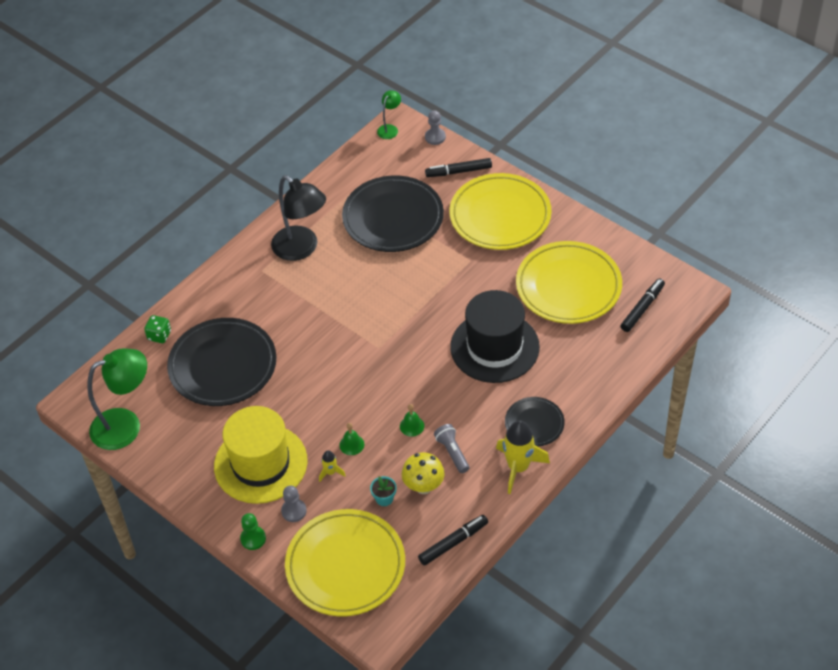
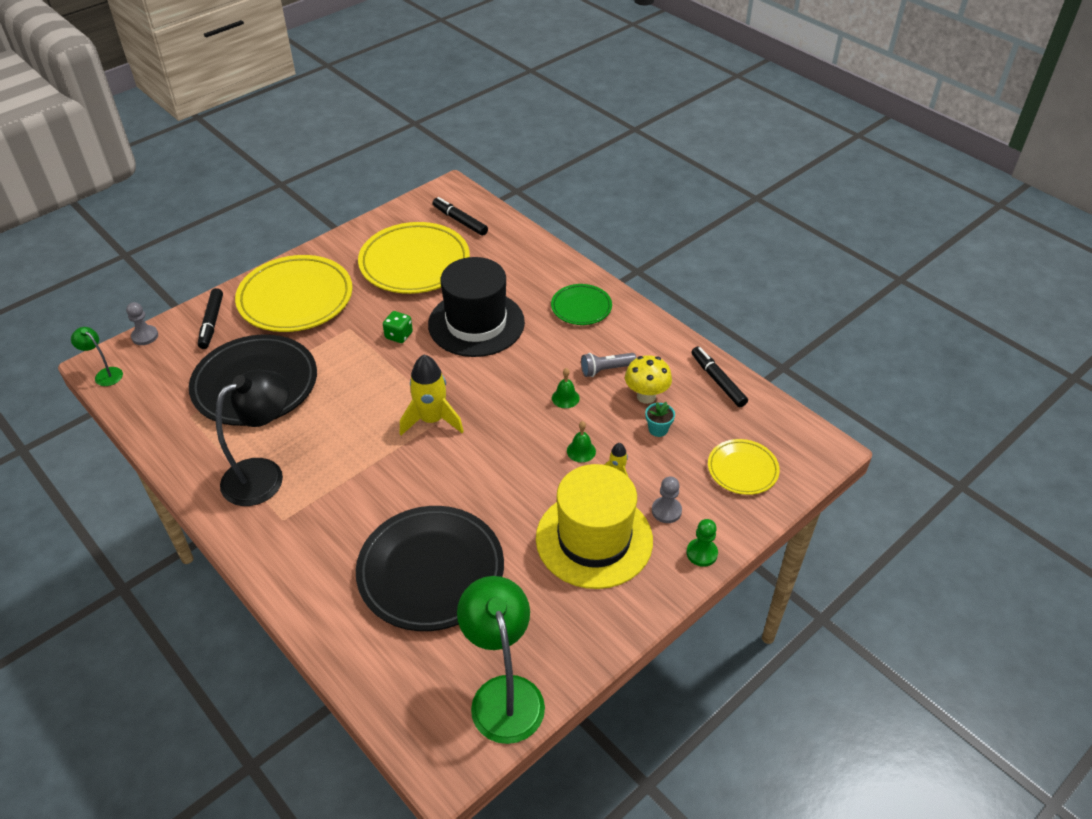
camera: 85 degrees left, 5 degrees down
(159, 335) = (354, 646): green dice -> green dice (399, 335)
(345, 566) = (742, 469): yellow plate -> yellow plate, size x0.53
(518, 467) = (632, 325): yellow rocket -> yellow rocket (431, 420)
(534, 424) = (581, 307): black plate -> green plate

